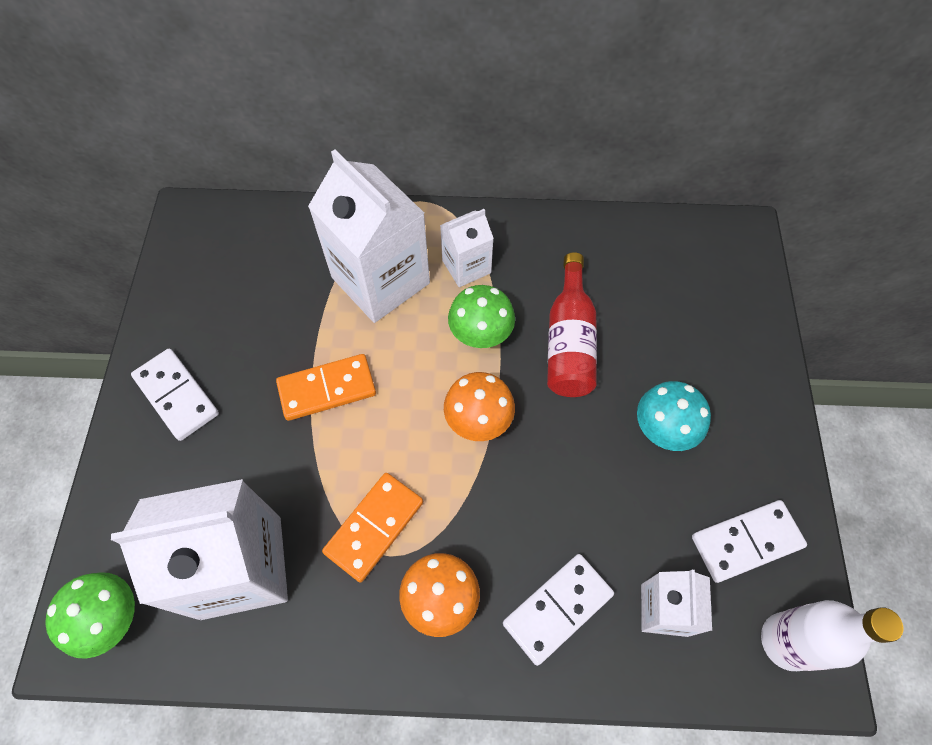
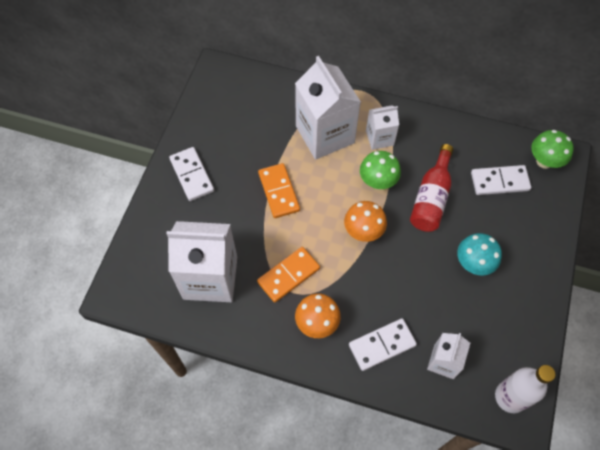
camera: 15 degrees right, 0 degrees up
(113, 618) = (137, 287): green mushroom -> green mushroom (544, 161)
(327, 389) = (278, 192): orange domino -> orange domino turned 75 degrees clockwise
(746, 541) = (504, 338): white domino -> white domino (499, 181)

